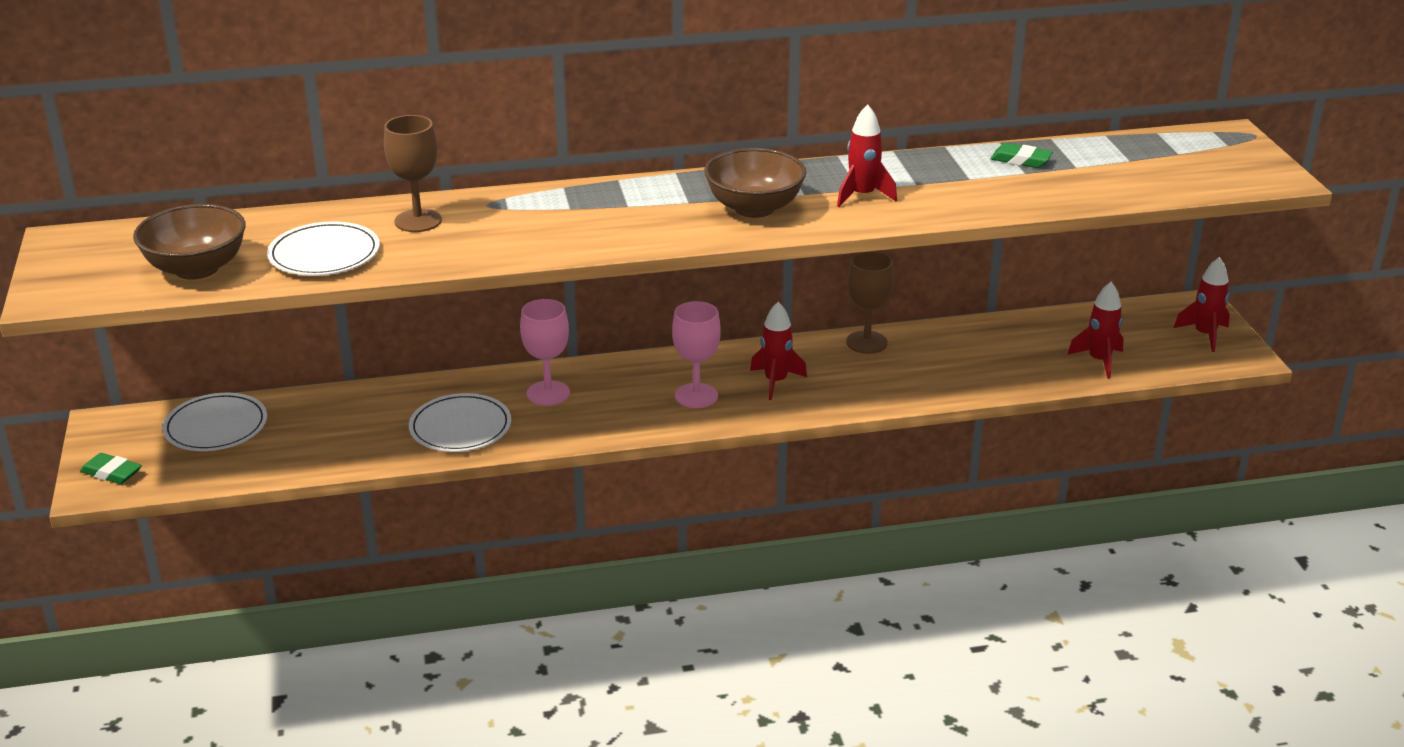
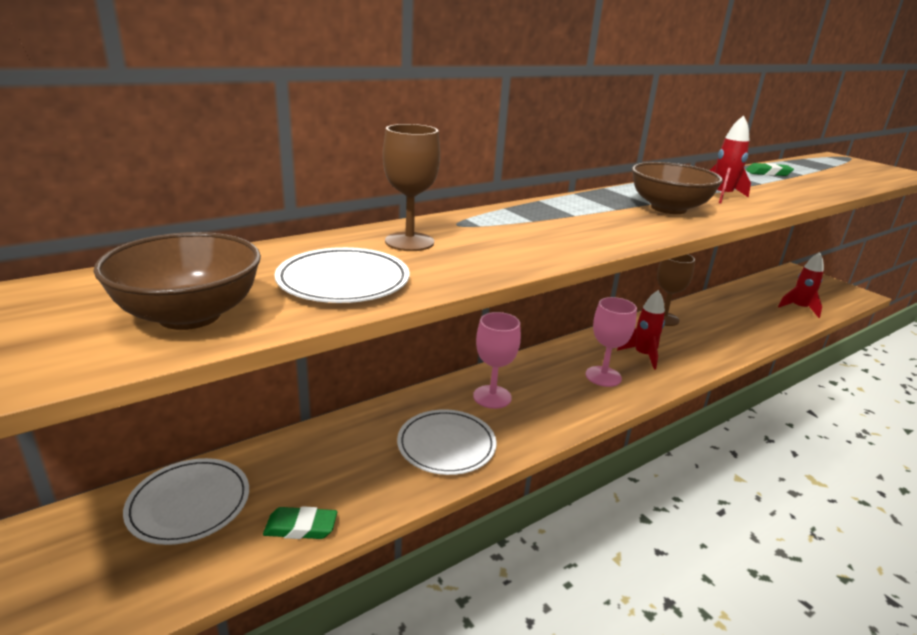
camera: 25 degrees left, 5 degrees down
(111, 473) = (72, 606): green eraser -> green eraser (301, 527)
(1204, 335) = (824, 286): red rocket -> none

